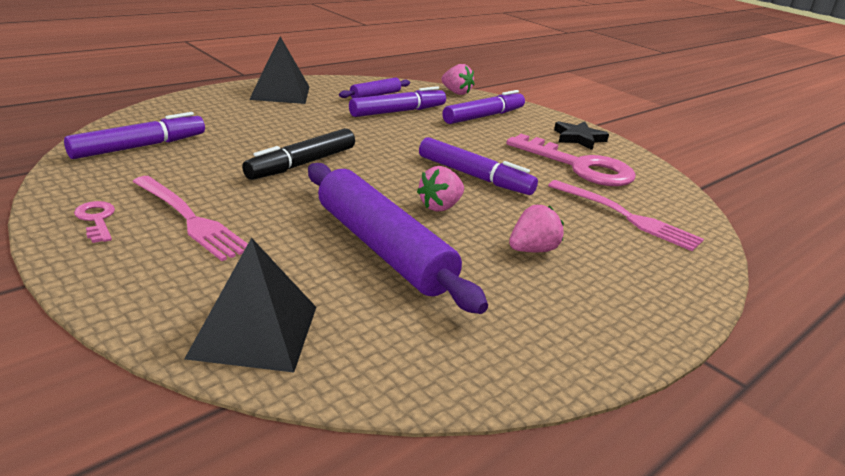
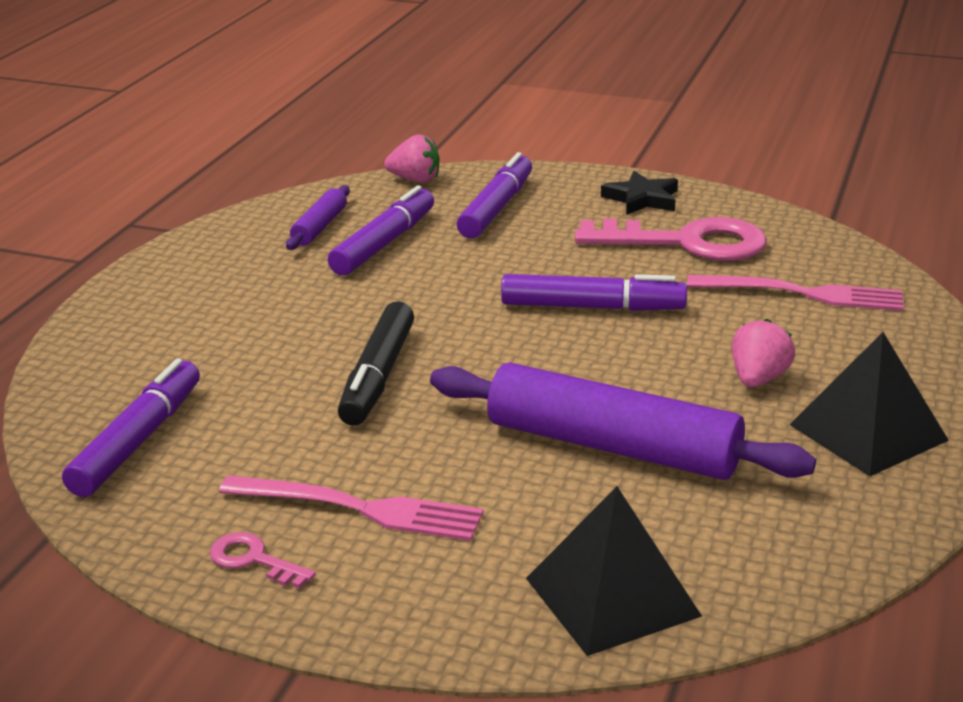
camera: 25 degrees left, 0 degrees up
(280, 93) = (189, 274): black pyramid -> black pyramid (868, 432)
(440, 206) = (606, 366): pink strawberry -> none

